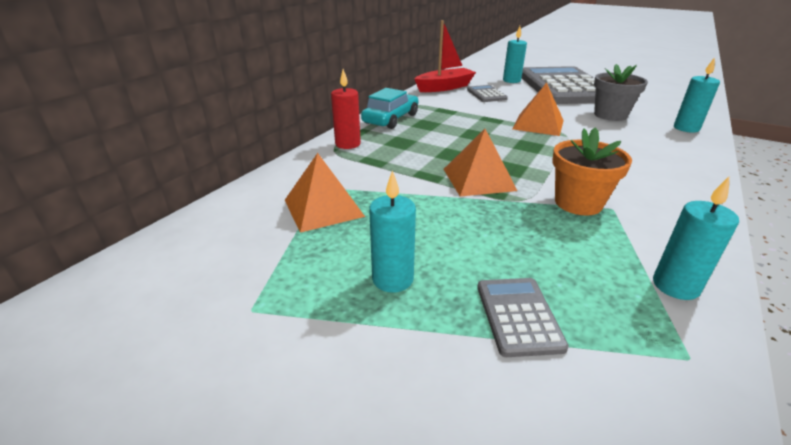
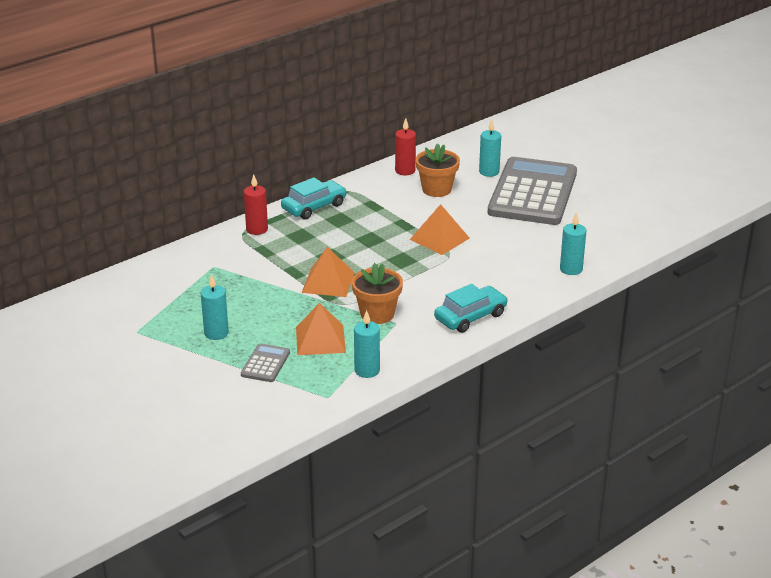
camera: 20 degrees right, 0 degrees up
(323, 208) = (205, 282): orange pyramid -> orange pyramid (320, 339)
(444, 87) = (405, 171): red boat -> red candle
(486, 94) = (436, 189): grey calculator -> orange flower pot
(610, 115) = (523, 240): grey flower pot -> none
(678, 185) = (470, 317): none -> turquoise car

